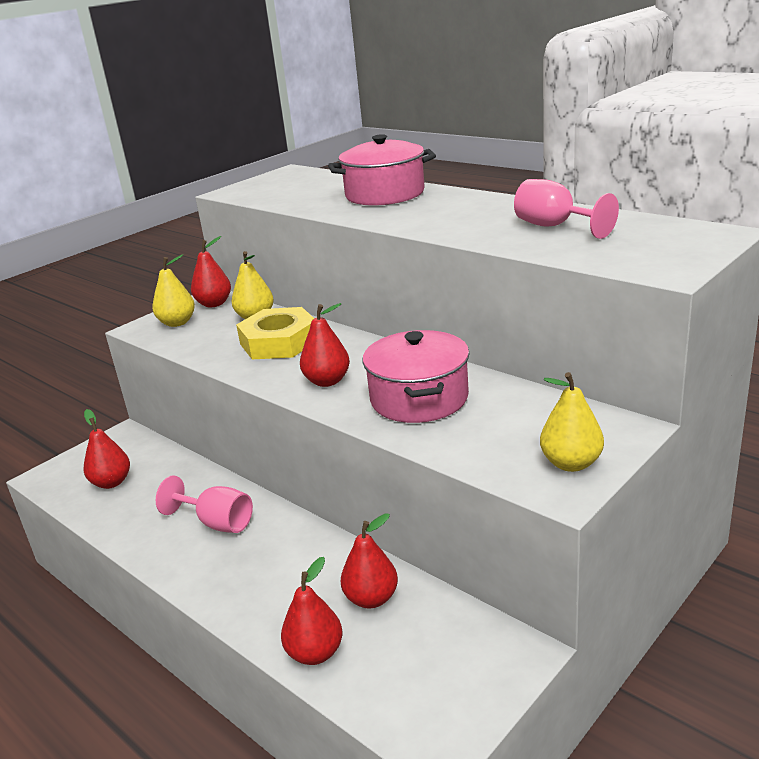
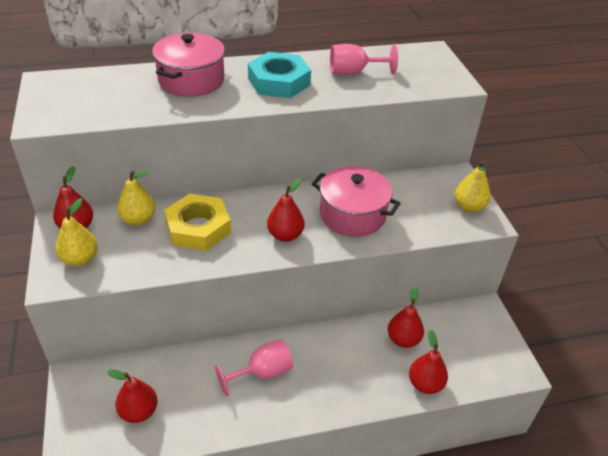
camera: 60 degrees left, 15 degrees up
(456, 214) = (279, 82): none -> turquoise nut

